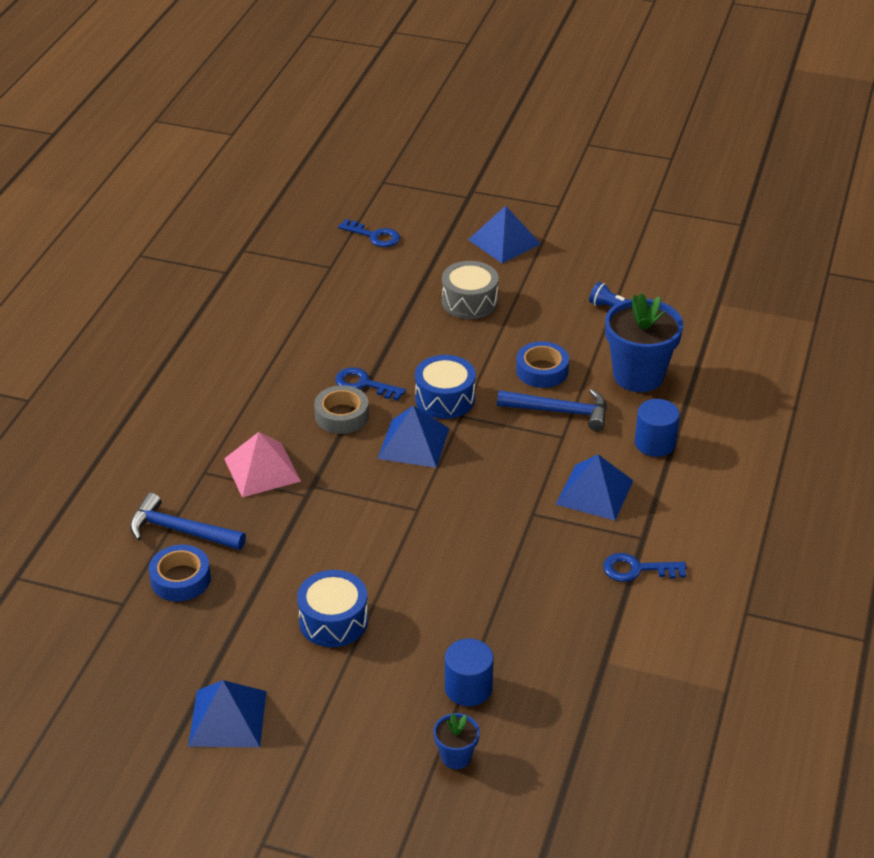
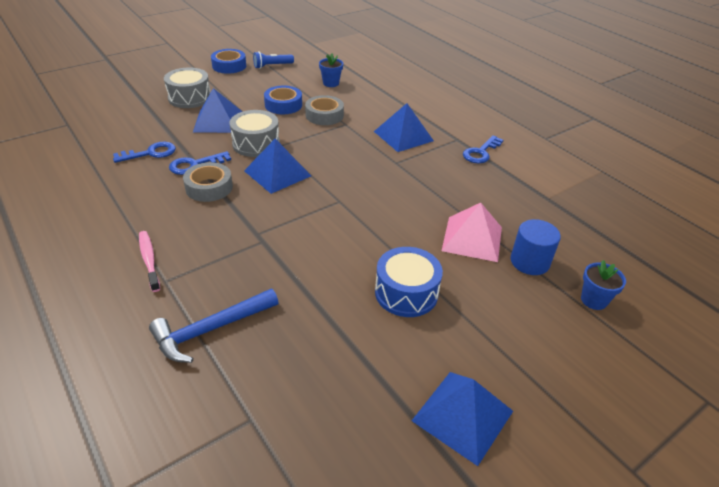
camera: 55 degrees left, 0 degrees up
(180, 579) = (266, 360): blue tape -> blue tape (229, 66)
(216, 447) = (149, 260): none -> pink toothbrush
(262, 469) = (207, 249): pink pyramid -> pink pyramid (472, 238)
(374, 236) = (74, 98): blue key -> blue key (150, 153)
(445, 399) = (256, 144): blue drum -> grey drum
(504, 241) = (162, 67): blue pyramid -> blue pyramid (218, 121)
(560, 411) = (324, 115): blue hammer -> grey tape
(638, 375) = (331, 83): blue flower pot -> blue flower pot, size x0.47
(655, 443) = (388, 102): blue cylinder -> none

